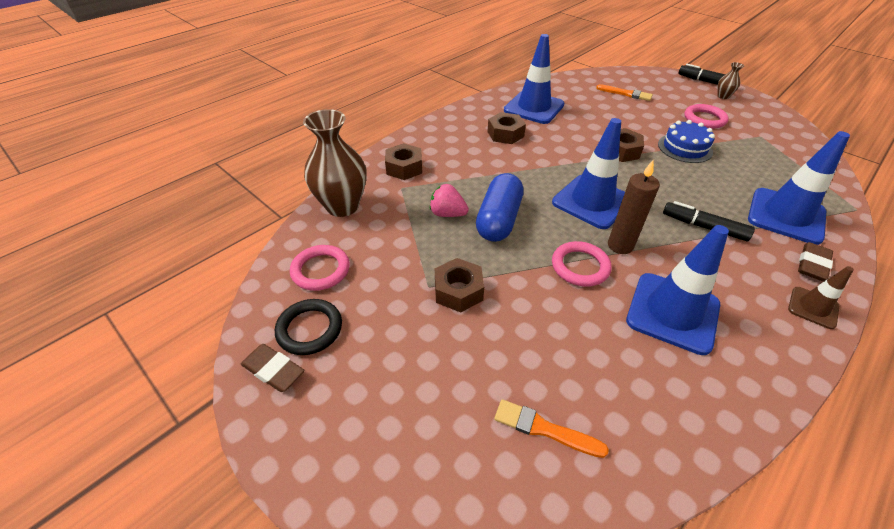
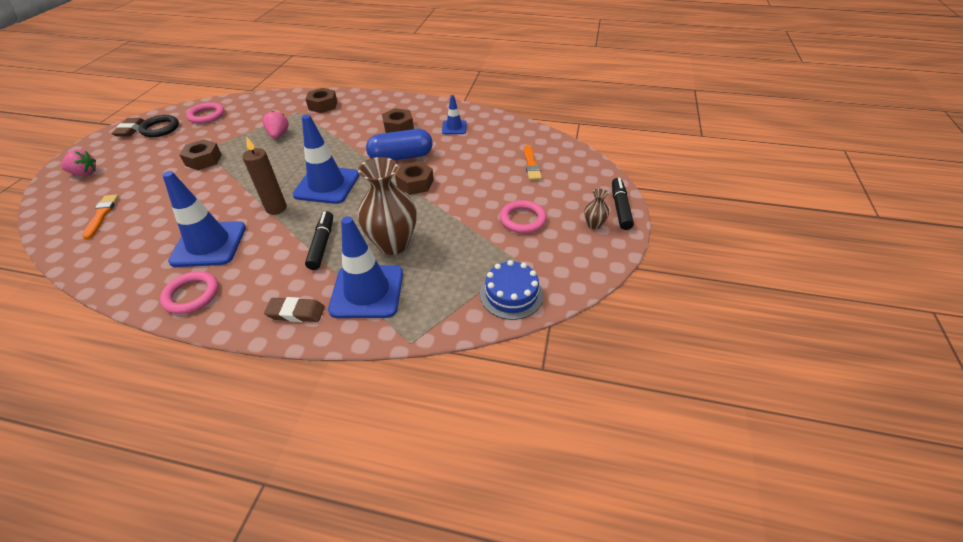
camera: 60 degrees right, 0 degrees up
(342, 206) = (268, 101): brown vase -> brown vase (393, 244)
(385, 451) = (85, 173): none -> pink strawberry
(498, 220) = (282, 154): blue capsule -> blue capsule (401, 157)
(534, 107) = (454, 127): blue traffic cone -> blue traffic cone, size x0.52
(580, 266) = (244, 197): pink ring -> pink ring (191, 295)
(685, 148) = (450, 216): blue cake -> blue cake (511, 294)
(813, 307) = (237, 315): brown traffic cone -> none

